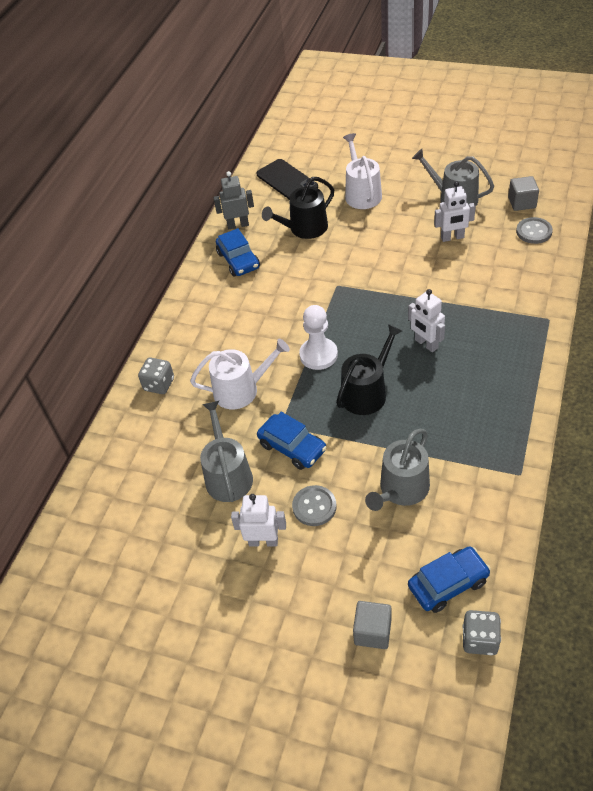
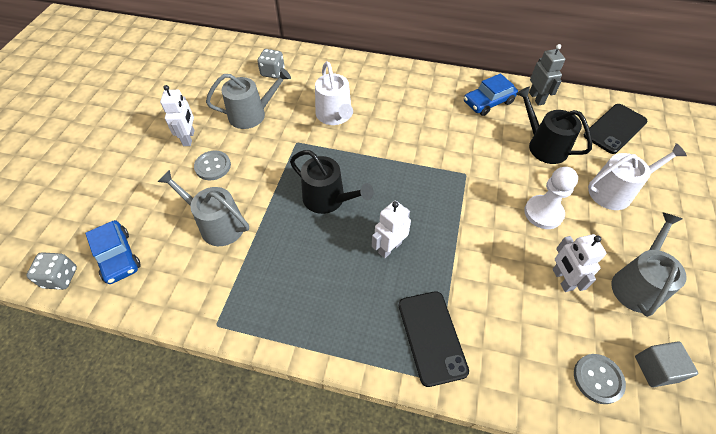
camera: 80 degrees right, 5 degrees up
(159, 384) = (342, 70): grey dice -> grey dice (272, 72)
(292, 447) = (273, 150): blue car -> none
(318, 355) = (373, 163): white pawn -> white pawn (543, 213)
(372, 632) = (94, 205): grey cube -> none
(513, 319) = (432, 337): none -> black phone

